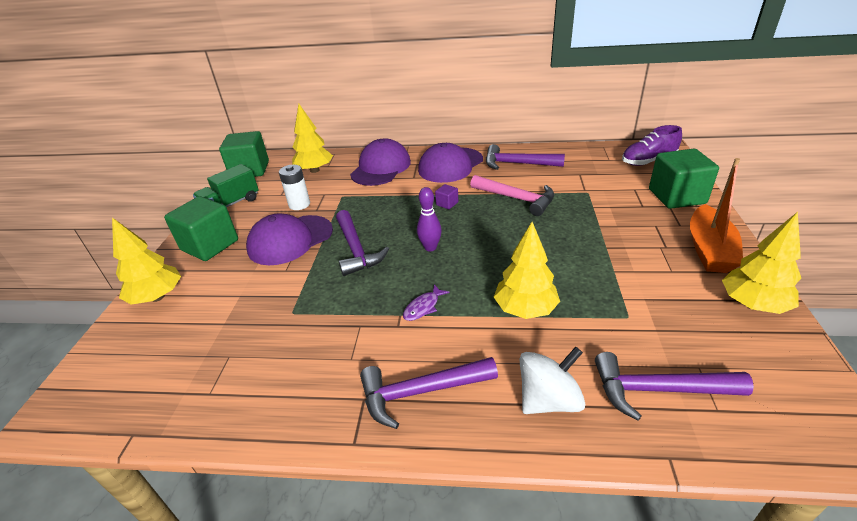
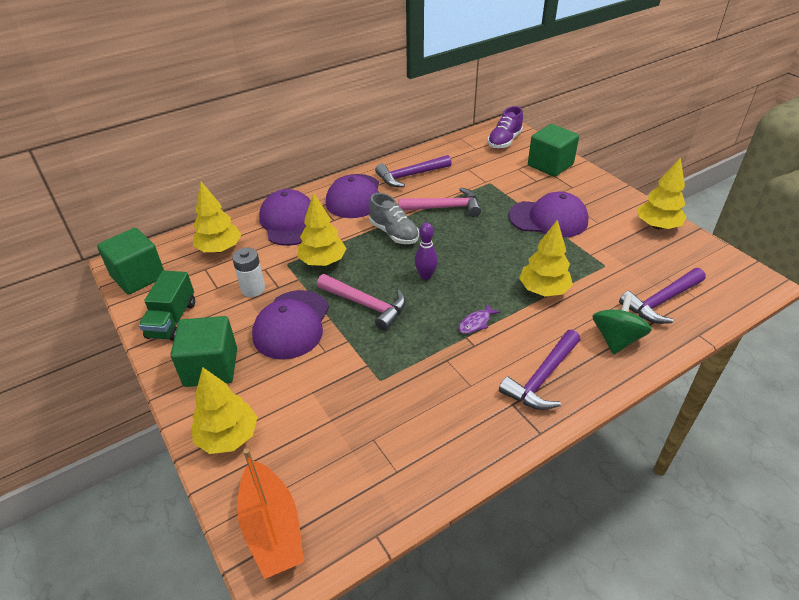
camera: 40 degrees left, 5 degrees up
(356, 249) = (366, 305): purple hammer -> pink hammer
(367, 204) = (323, 261): none -> yellow tree
(423, 307) = (476, 323): purple fish -> purple fish turned 45 degrees clockwise
(447, 204) = (394, 233): purple cube -> grey shoe
(548, 399) = (616, 339): white spinning top -> green spinning top
(613, 245) = (548, 219): none -> purple cap
(709, 249) = (604, 198): orange boat -> orange boat (272, 528)

